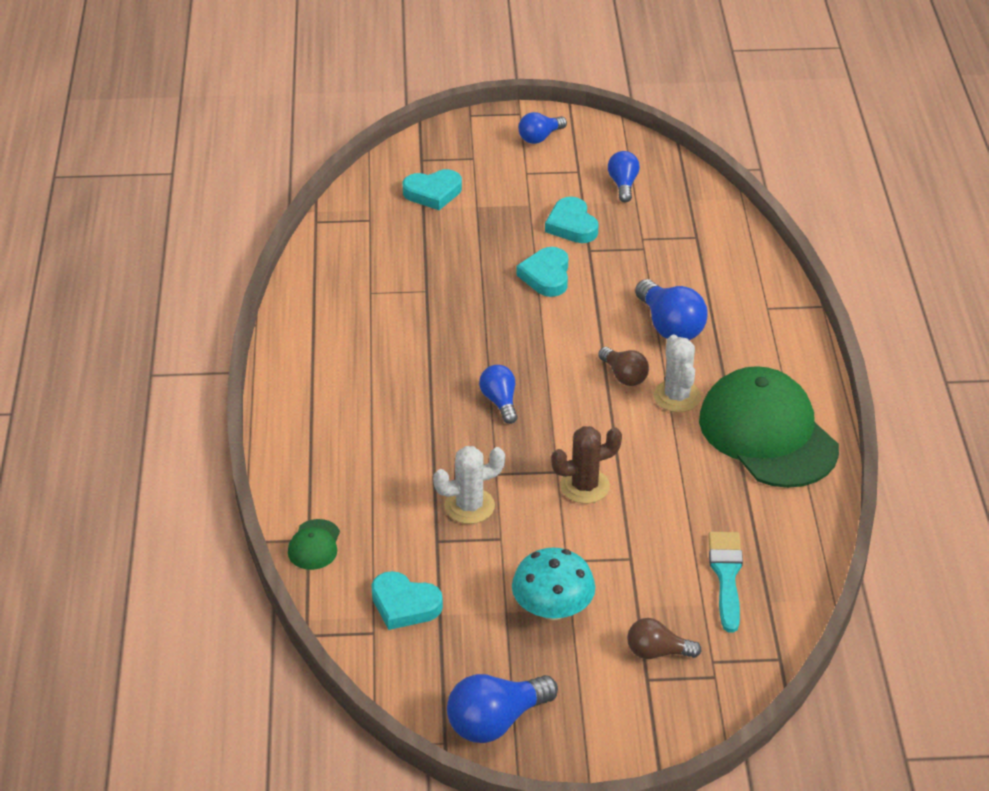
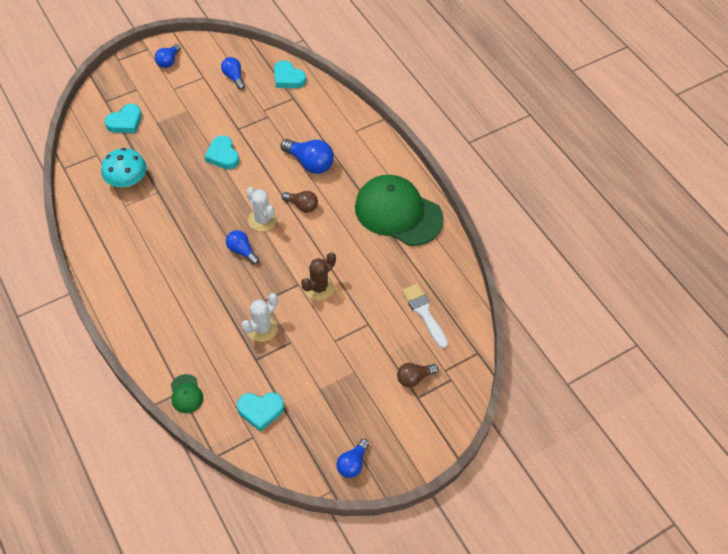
camera: 30 degrees left, 15 degrees up
(496, 721) = (352, 463): blue light bulb -> blue light bulb, size x0.63
(552, 608) = (344, 375): turquoise mushroom -> turquoise mushroom (127, 180)
(572, 225) = (219, 115): turquoise heart -> turquoise heart (288, 78)
(677, 396) = (338, 208): white cactus -> white cactus (262, 220)
(726, 575) = (424, 313): turquoise brush -> white brush

